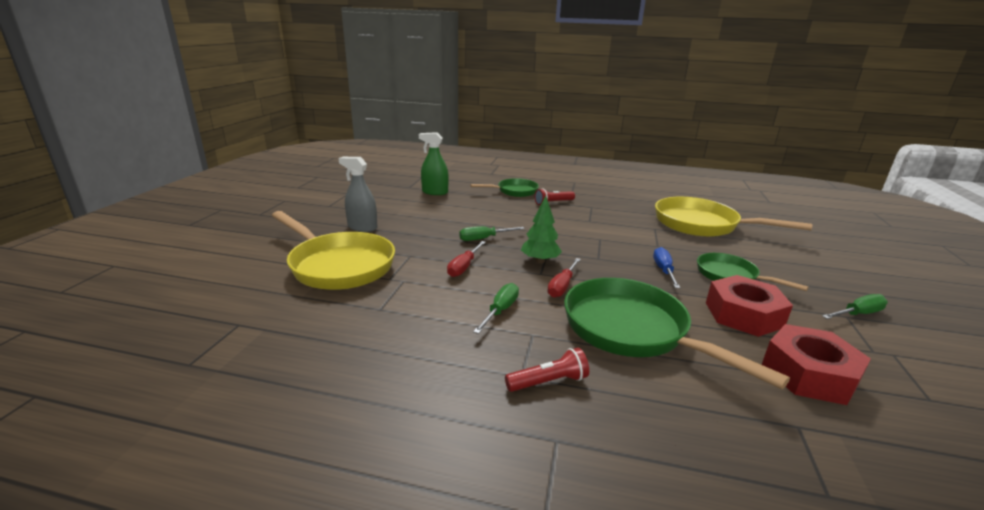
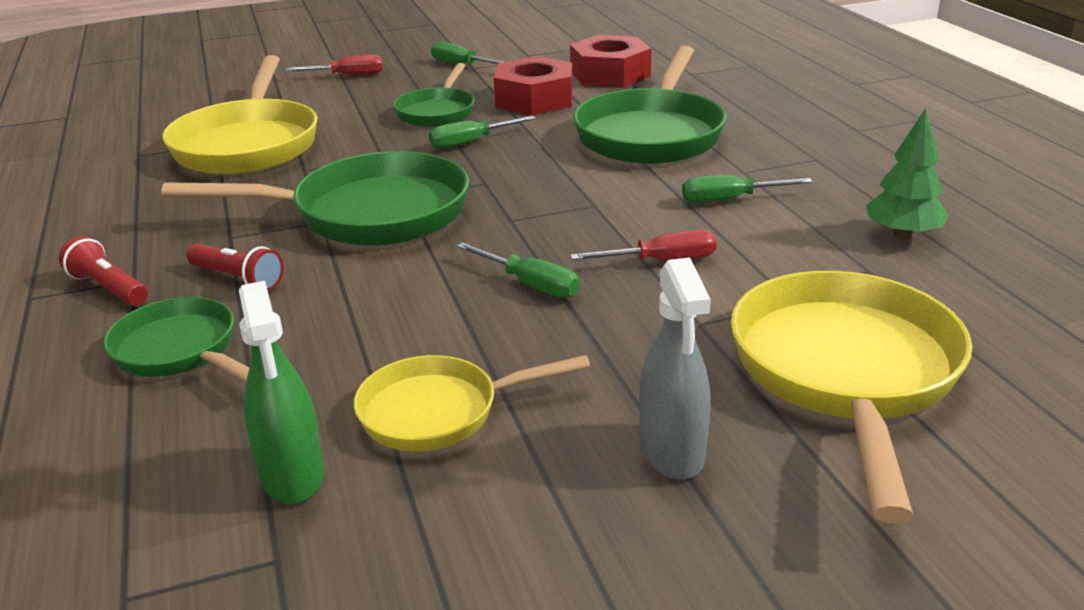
camera: 120 degrees left, 5 degrees up
(432, 209) = (439, 412): none -> yellow pan
(540, 261) = (552, 216): green tree -> green tree (902, 235)
(548, 382) = (801, 147): red flashlight -> red flashlight (108, 288)
(562, 286) = (609, 184): red screwdriver -> red screwdriver (348, 75)
(587, 229) = (368, 214): none -> green pan
(663, 270) = (471, 142): blue screwdriver -> green screwdriver

